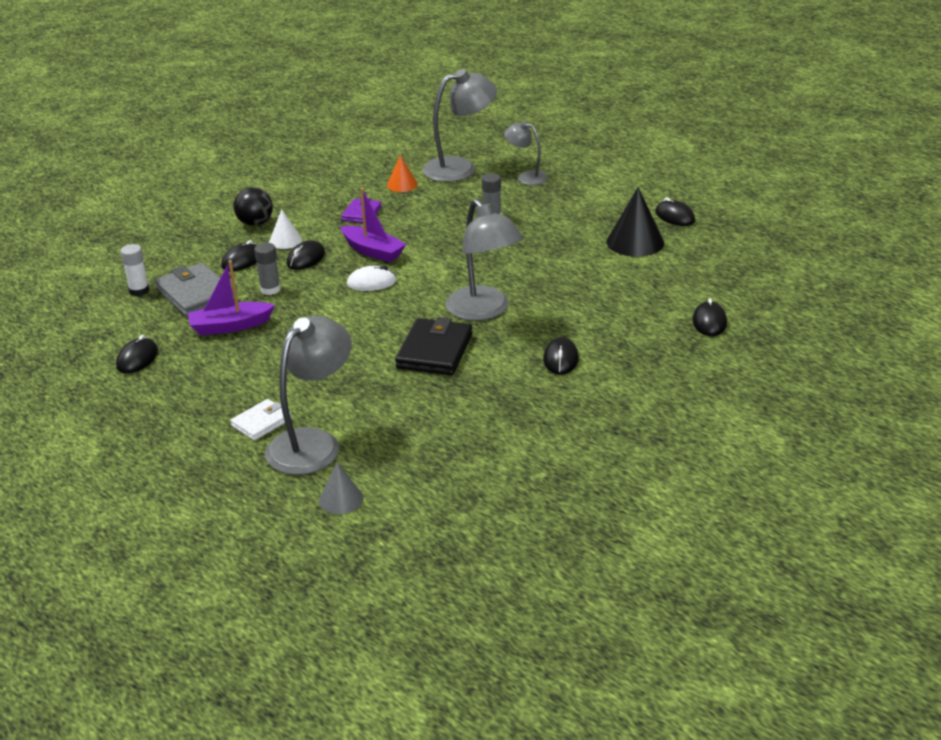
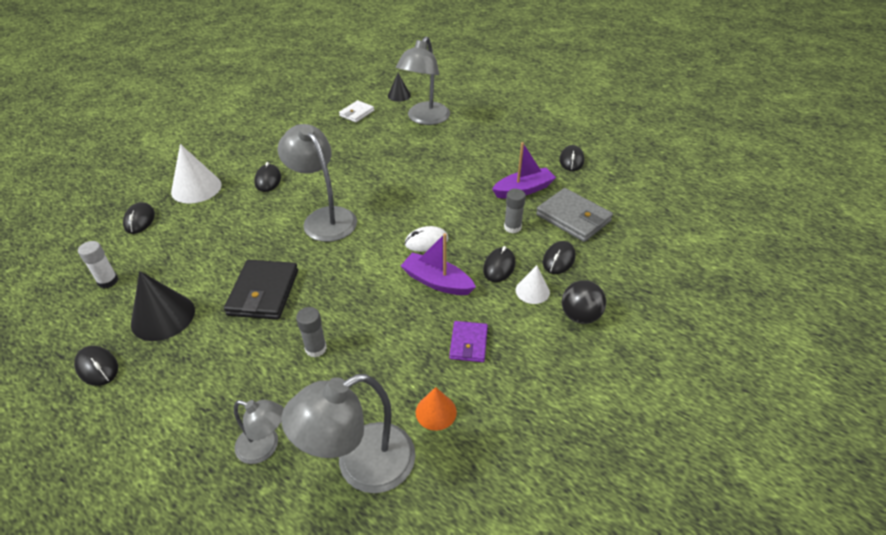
camera: 170 degrees right, 10 degrees up
(139, 291) = (624, 218): white glue stick -> white glue stick (108, 281)
(261, 422) = (460, 127): white wallet -> white wallet (357, 113)
(341, 499) = (399, 95): grey cone -> black cone
(434, 351) = (360, 180): black wallet -> black wallet (263, 292)
(656, 355) = (196, 188): none -> white cone

